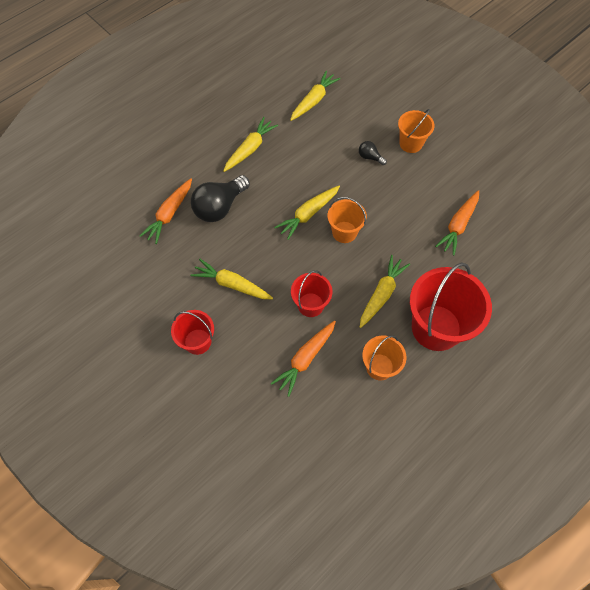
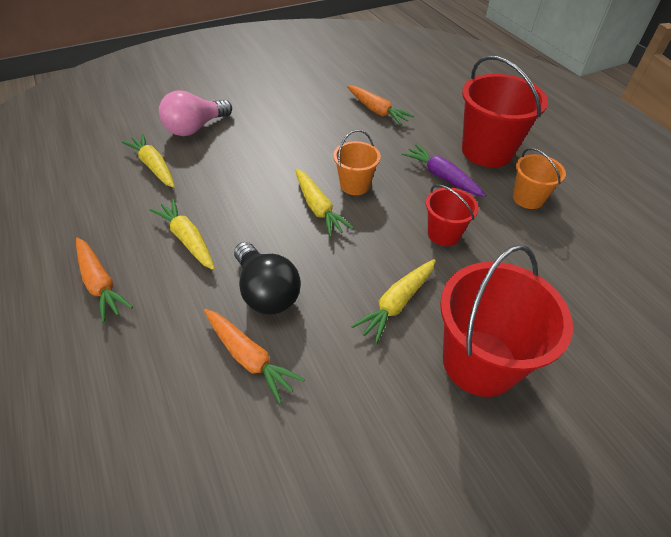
camera: 75 degrees left, 15 degrees down
(197, 341) = (479, 362): red bucket -> red bucket, size x1.83
(305, 359) = (515, 254): orange carrot -> orange carrot (100, 284)
(369, 106) = (195, 128): none -> pink light bulb
(370, 157) = (265, 144): black light bulb -> none
(382, 294) = (441, 176): yellow carrot -> purple carrot
(411, 143) = (264, 114): orange bucket -> none

